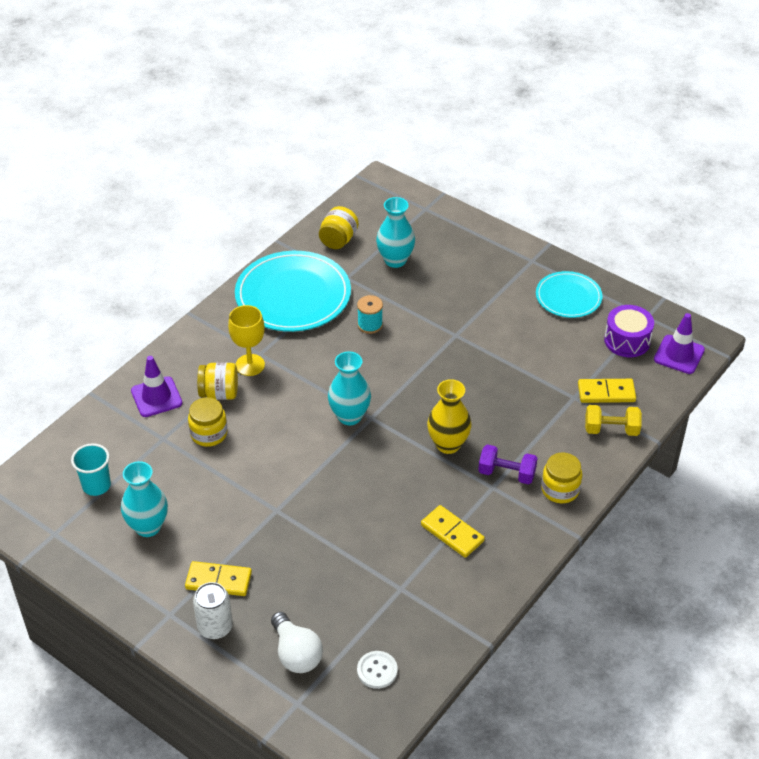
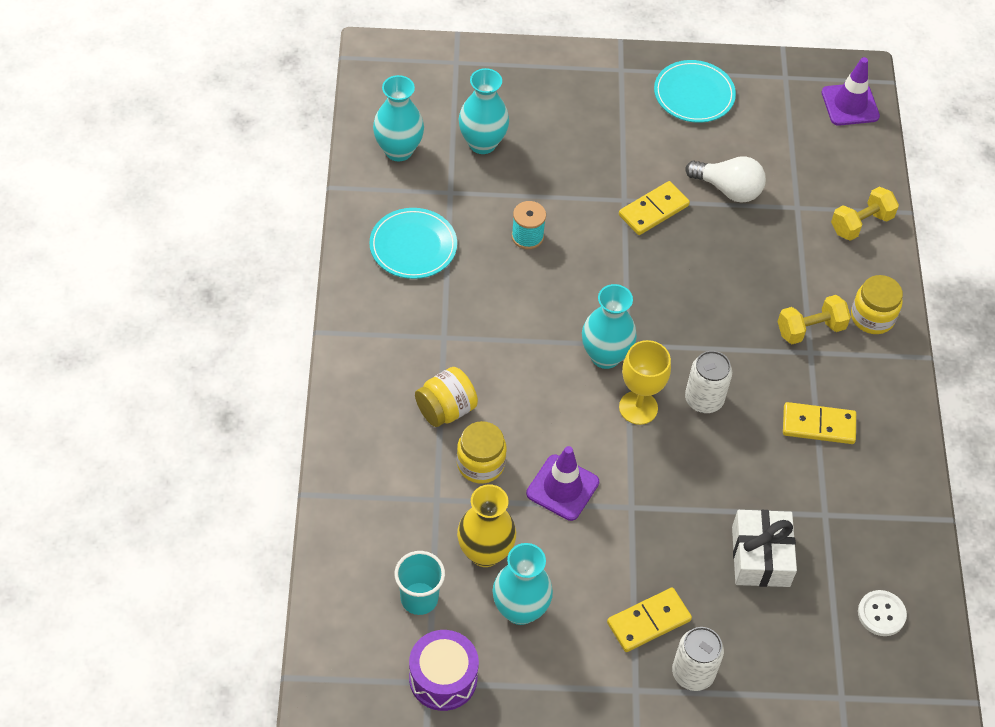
camera: 40 degrees left, 10 degrees up
(156, 397) = (382, 455): purple traffic cone -> purple traffic cone (562, 488)
(250, 365) = (446, 357): yellow goblet -> yellow goblet (638, 407)
(293, 295) = (413, 246): turquoise plate -> turquoise plate, size x0.57
(296, 653) = (794, 647): white light bulb -> white light bulb (728, 189)
(330, 587) = (760, 556): none -> white gift
(338, 240) = (398, 150): yellow jar -> turquoise vase
(388, 475) = (704, 399): none -> white can
(448, 444) = (728, 330): yellow vase -> yellow vase (485, 552)
(506, 473) = (810, 329): purple dumbbell -> yellow dumbbell
(606, 393) = (822, 185): yellow domino -> yellow domino (653, 210)
(627, 340) = (791, 115): purple drum -> purple drum (443, 678)

